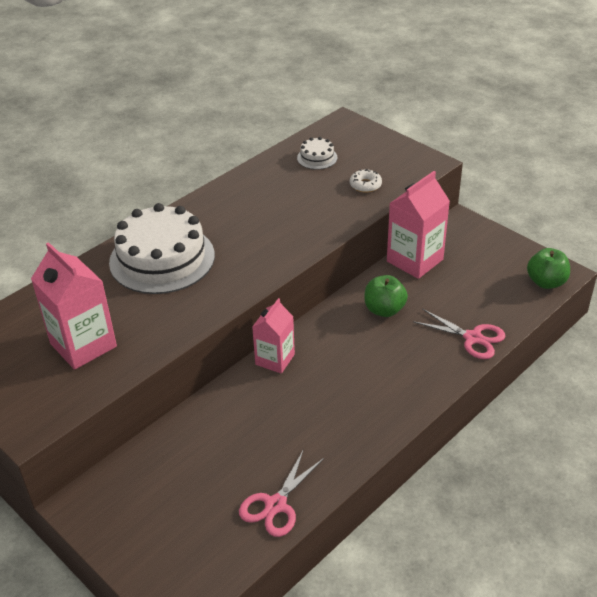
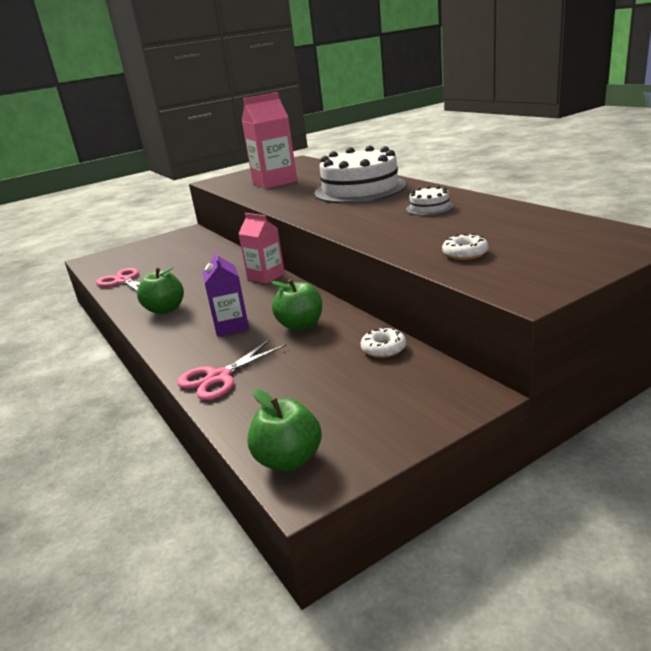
camera: 105 degrees right, 15 degrees down
(317, 158) = (534, 229): white cake -> white cake (429, 208)
(358, 421) = (165, 309): none -> green apple
(389, 355) = (231, 326): none -> purple carton
(414, 260) = (383, 349): pink carton -> white donut

